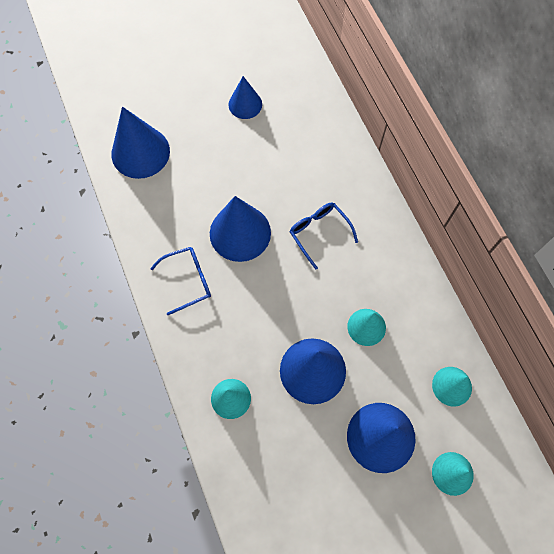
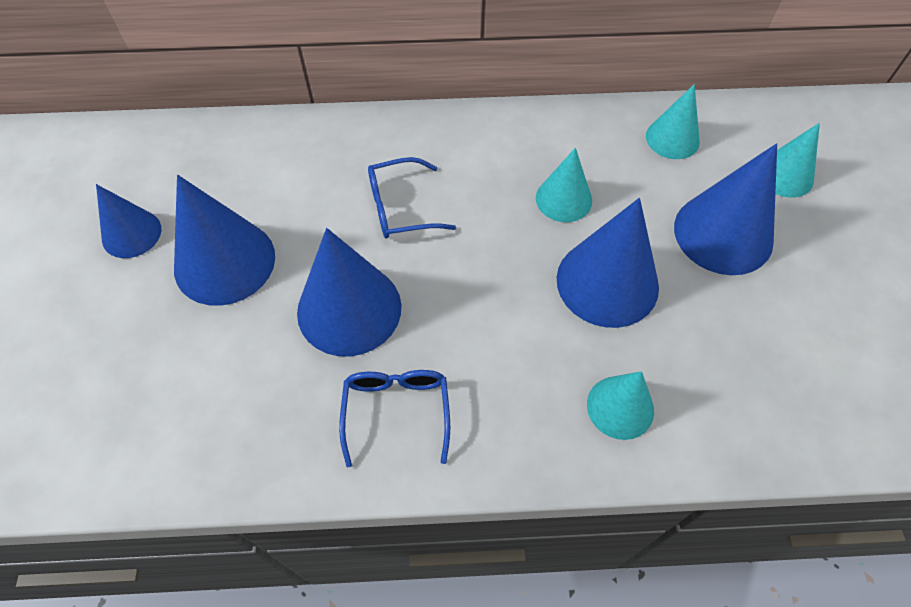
camera: 70 degrees left, 10 degrees down
(140, 152) = (113, 420): blue cone -> blue cone (224, 262)

